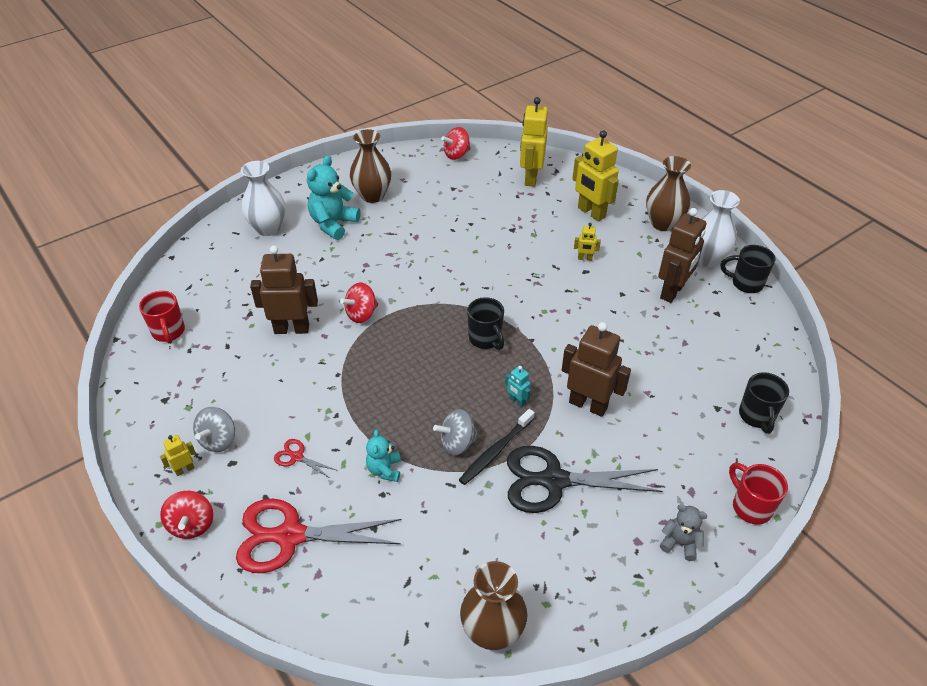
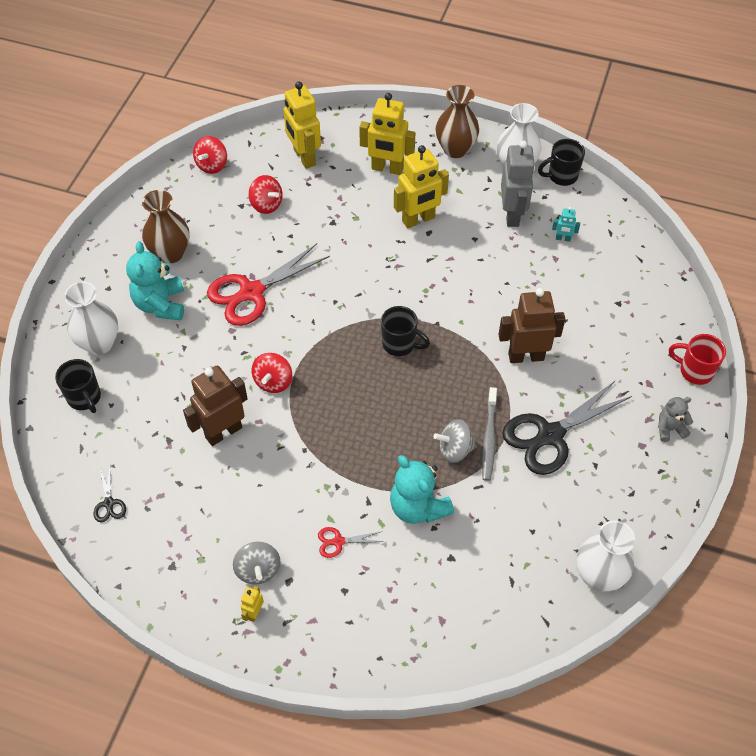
camera: 35 degrees left, 10 degrees up
(169, 332) = (109, 503): red mug -> black scissors
(192, 525) = (306, 651): red spinning top -> red spinning top (266, 205)
(290, 536) = (394, 607): red scissors -> red scissors (251, 292)
(384, 469) = (418, 507): turquoise teddy bear -> turquoise teddy bear, size x1.77
(457, 443) = (454, 450): grey spinning top -> grey spinning top turned 45 degrees clockwise
(492, 631) = (598, 576): brown vase -> white vase
(495, 451) = (489, 438): black toothbrush -> grey toothbrush
(517, 401) = (470, 386): turquoise robot -> turquoise robot (563, 239)
(585, 258) = (418, 220): yellow robot -> yellow robot, size x2.20
(672, 292) = (512, 215): brown robot -> grey robot
(757, 416) = (650, 294): black mug -> black mug (85, 398)

